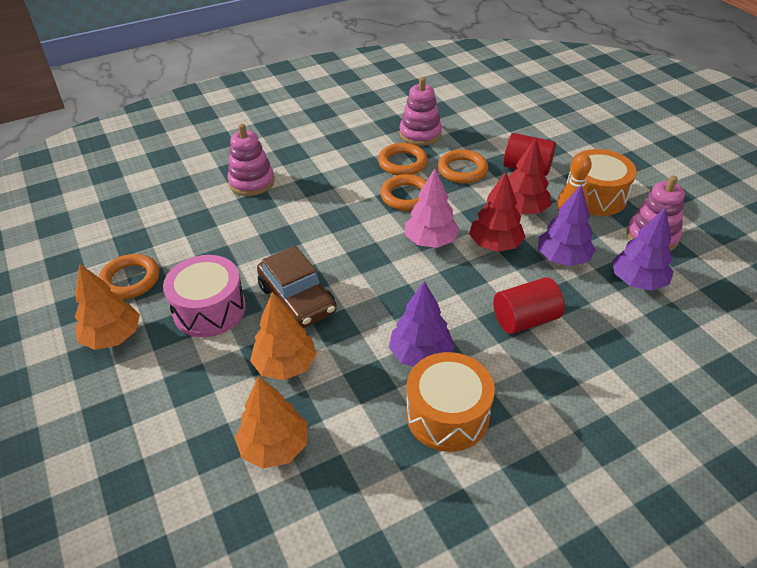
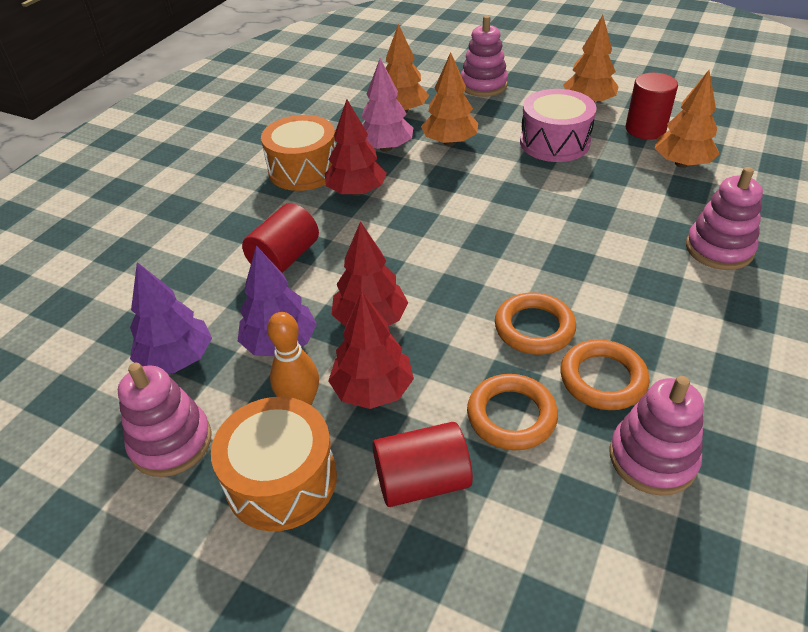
camera: 145 degrees right, 0 degrees up
(130, 280) = (645, 129): orange ring -> red cylinder
(150, 432) = (483, 85): none -> pink stacking toy
(166, 238) = (681, 164): none -> orange tree
(297, 299) = (500, 179): brown car -> none
(420, 354) = (356, 192): purple tree -> red tree
(430, 241) = (445, 286): pink tree -> pink tree (386, 148)

